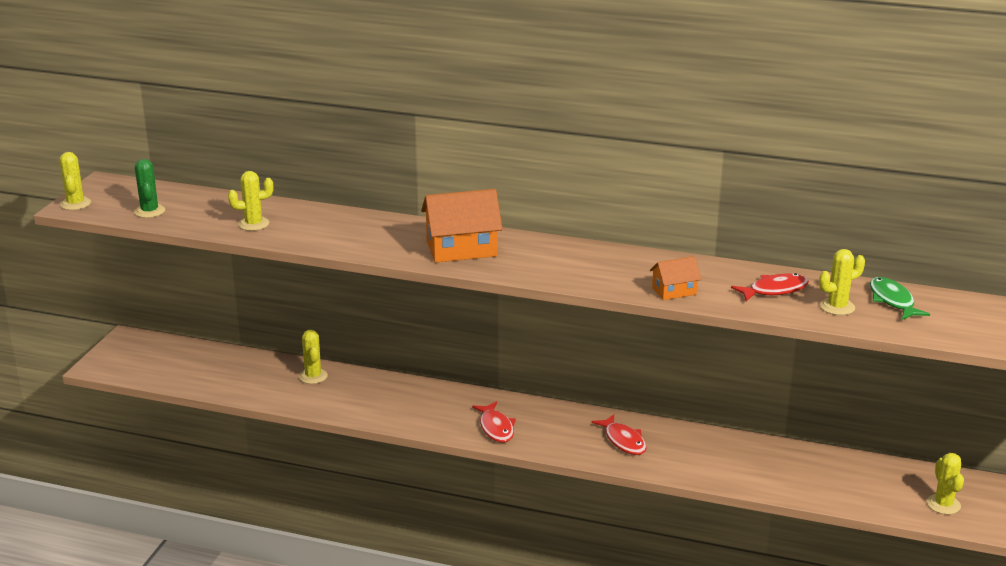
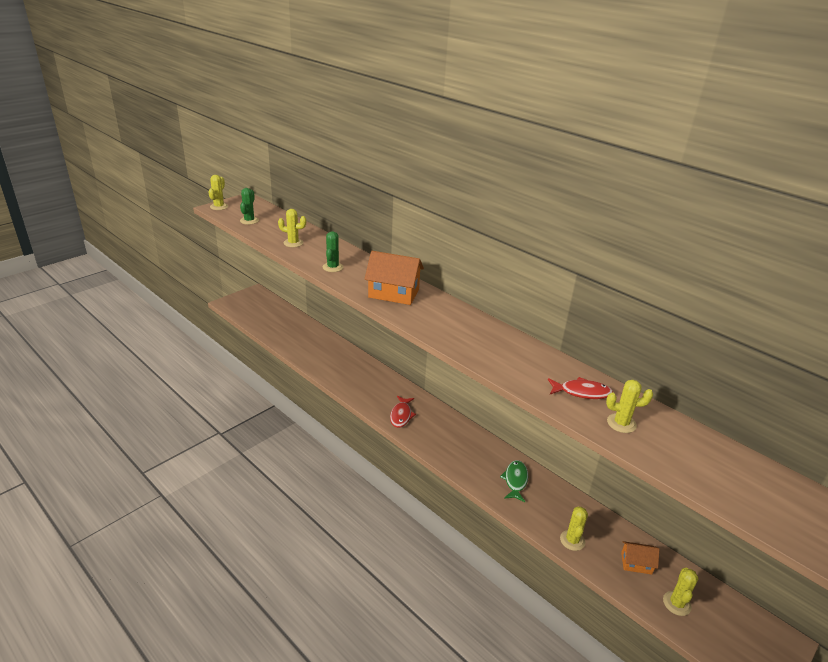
camera: 25 degrees right, 5 degrees up
(313, 376) = (327, 345): yellow cactus -> yellow cactus (572, 540)
(346, 240) = (333, 267): none -> green cactus
(623, 441) = (473, 455): red fish -> none
(674, 291) = (505, 368): orange house -> orange house (636, 563)
(892, 301) = (673, 434): green fish -> green fish (515, 480)

